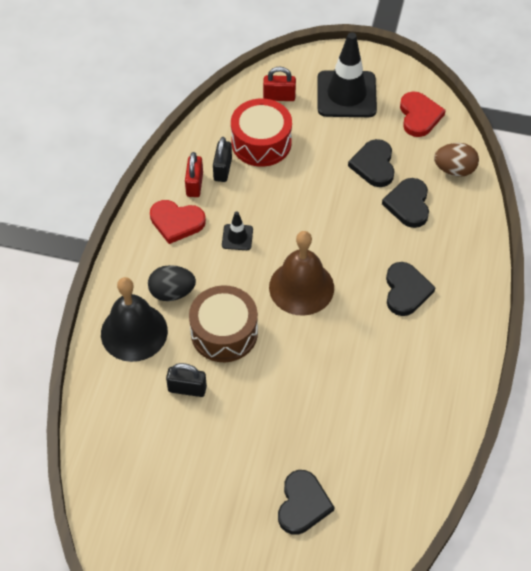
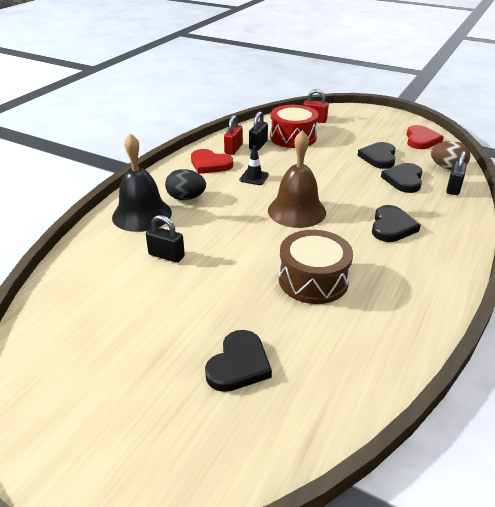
camera: 15 degrees right, 20 degrees down
(224, 332) = (217, 226): brown drum -> brown drum (313, 280)
(346, 94) = (365, 125): black traffic cone -> none
(464, 208) = (453, 188): none -> black padlock

